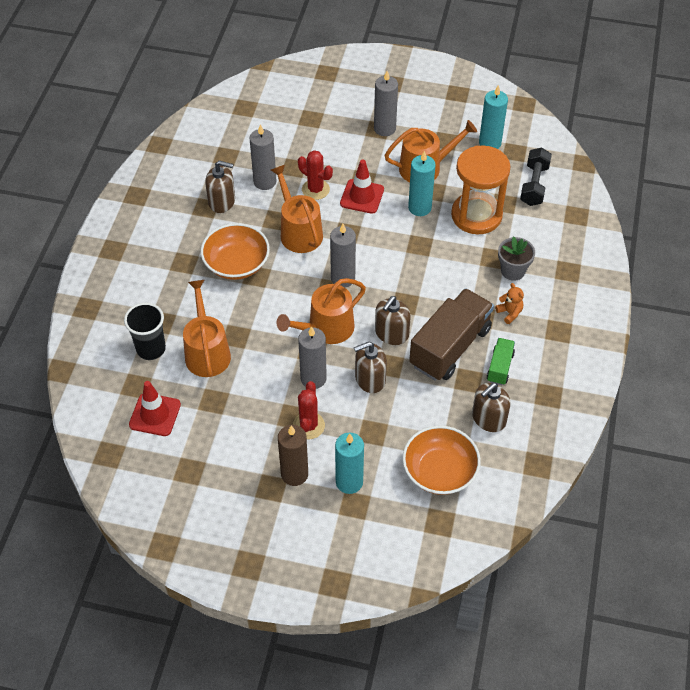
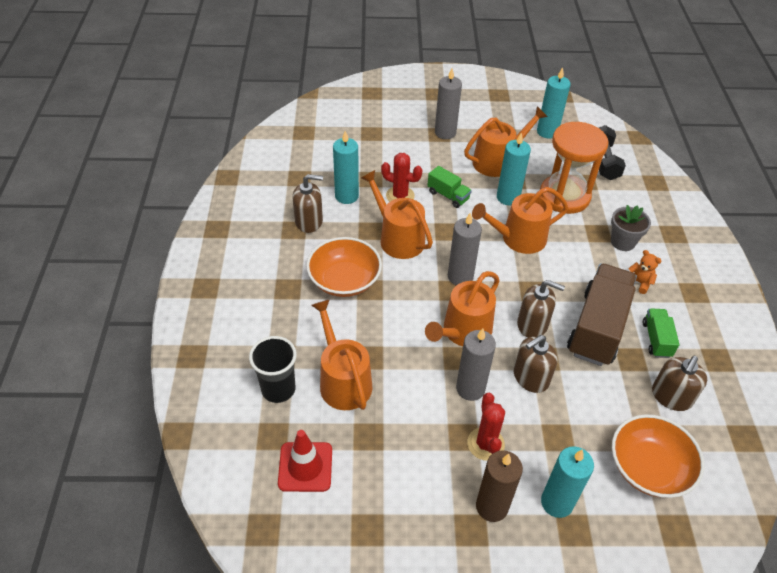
camera: 15 degrees left, 5 degrees down
(265, 182) = (346, 196): grey candle -> turquoise candle
(362, 196) = (448, 195): red traffic cone -> green truck
(391, 333) = (532, 324): brown soap dispenser -> brown soap dispenser turned 90 degrees counterclockwise
(412, 251) = (518, 238): none -> orange watering can

